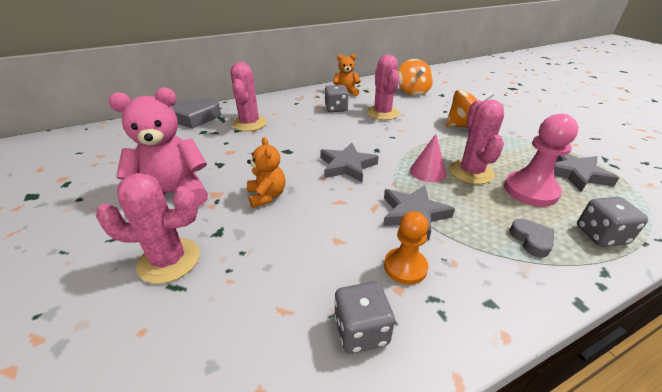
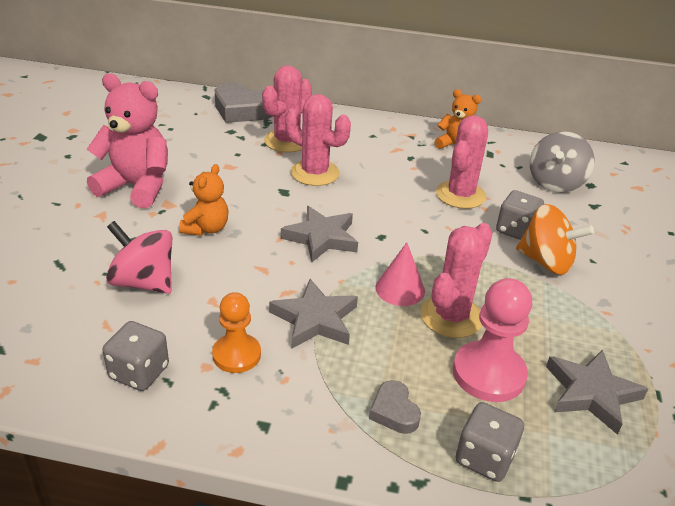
camera: 35 degrees right, 0 degrees up
(169, 260) = (75, 242): pink cactus -> pink cactus (315, 173)
(270, 258) = (144, 282): none -> pink spinning top
(336, 109) = (410, 164): grey dice -> grey dice (516, 230)
(412, 92) = (555, 183): orange spinning top -> grey spinning top
(531, 240) = (394, 411): grey heart -> grey heart turned 135 degrees clockwise

